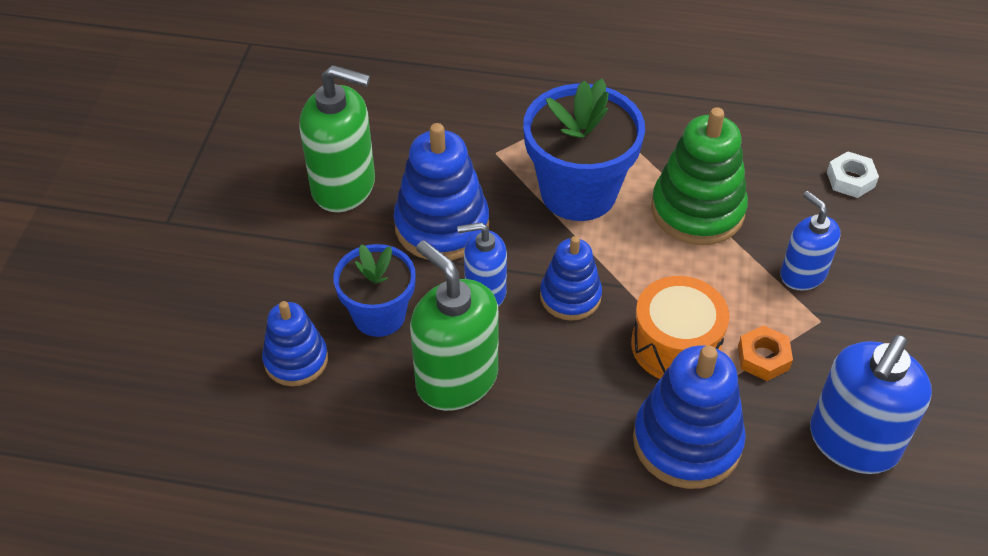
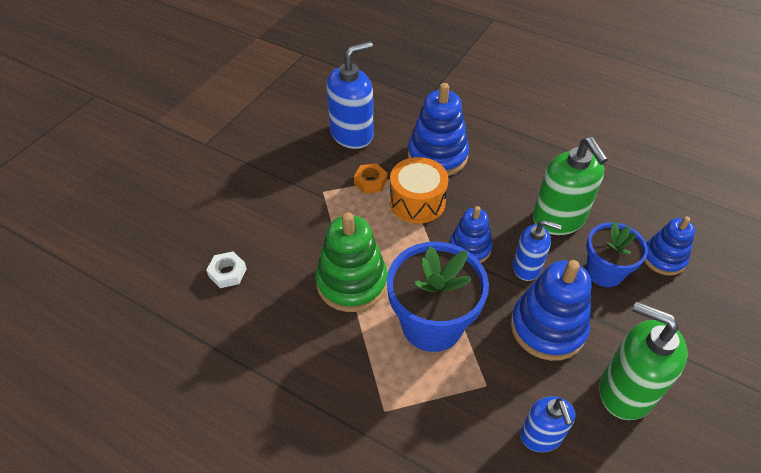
camera: 160 degrees left, 0 degrees up
(802, 274) = (313, 219): blue soap dispenser -> blue soap dispenser (541, 436)

